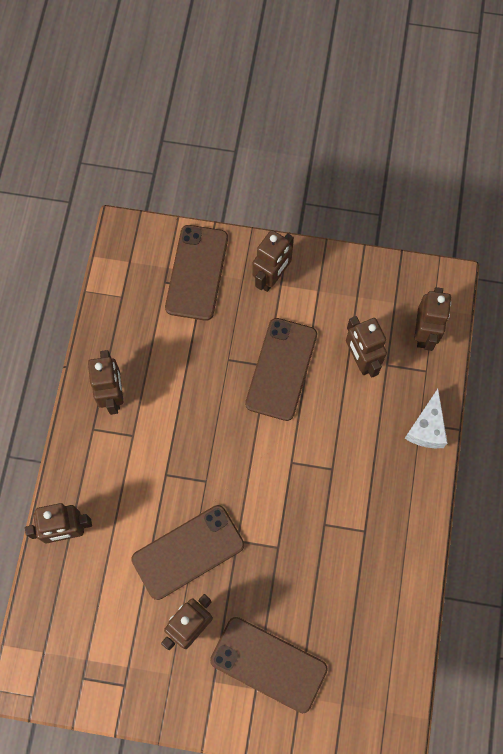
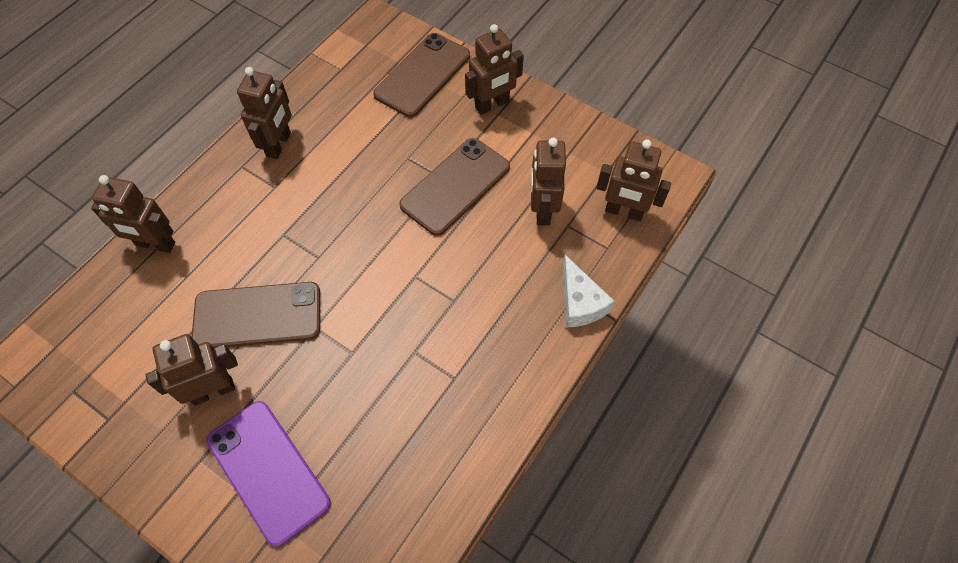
camera: 25 degrees right, 10 degrees down
(268, 664) = (268, 471): brown phone -> purple phone
(424, 333) = (624, 212): brown robot -> brown robot turned 75 degrees clockwise
(427, 428) = (580, 303): white cheese -> white cheese turned 60 degrees counterclockwise

